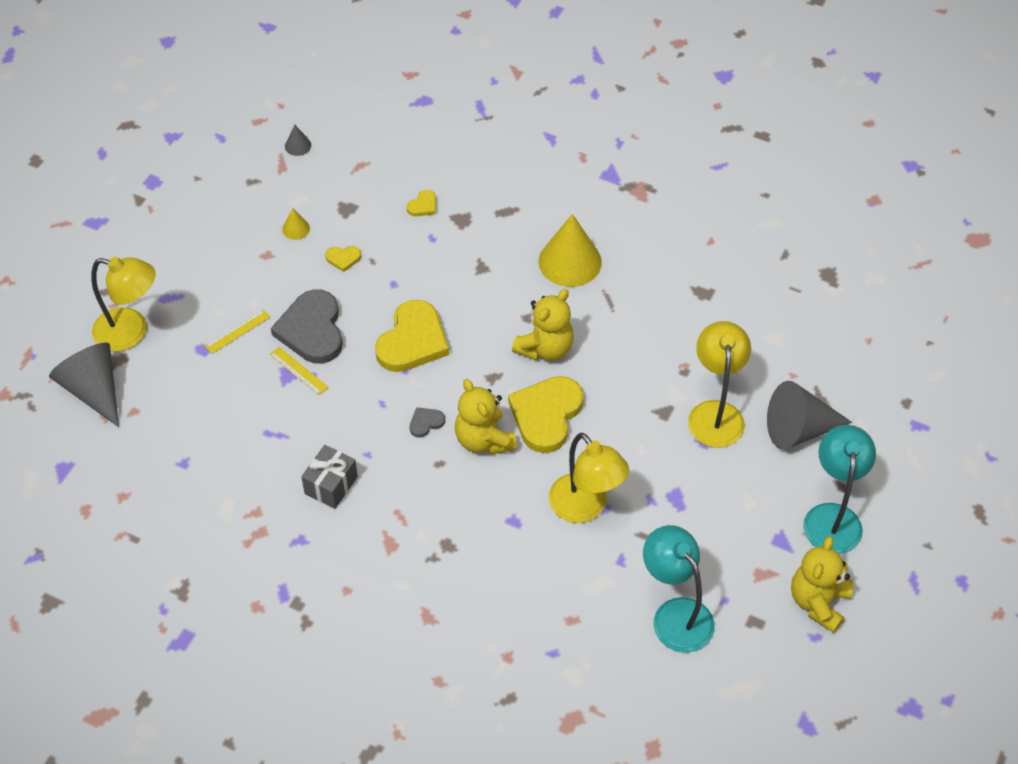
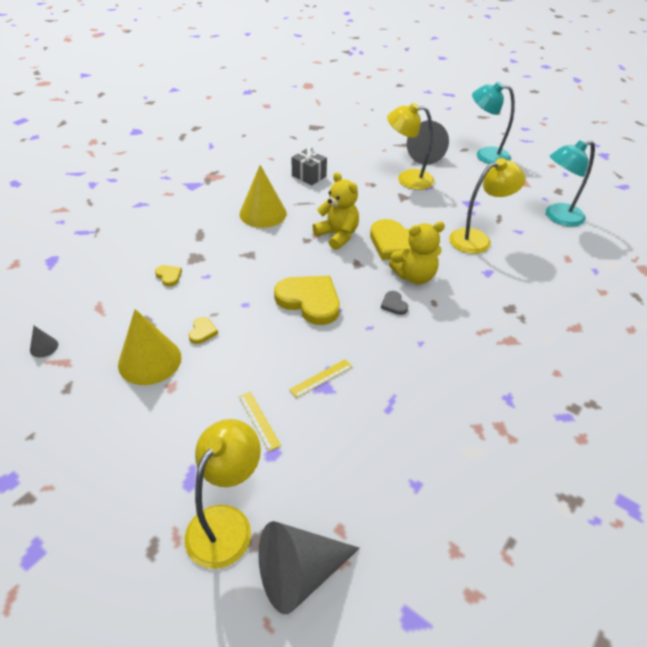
camera: 80 degrees left, 10 degrees down
(296, 229) = (149, 360): yellow cone -> yellow cone, size x2.26
(312, 330) = (277, 363): grey heart -> none
(331, 485) = (451, 370): grey gift -> grey gift (309, 176)
(818, 602) = (542, 169): yellow teddy bear -> none

